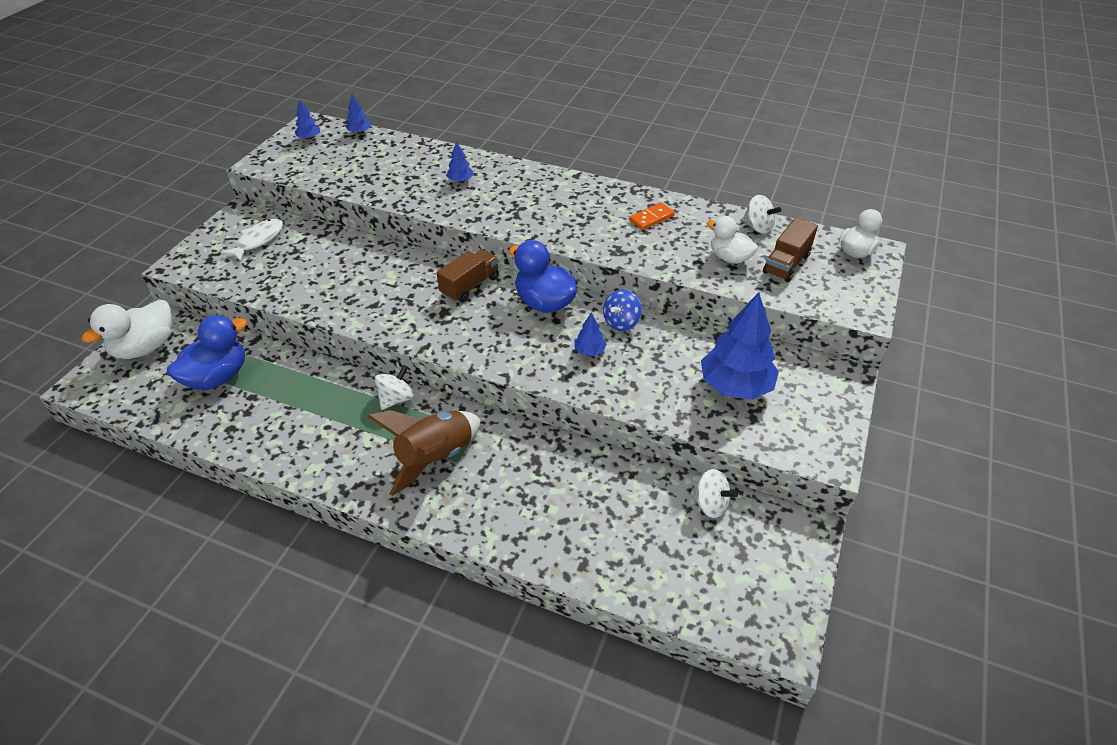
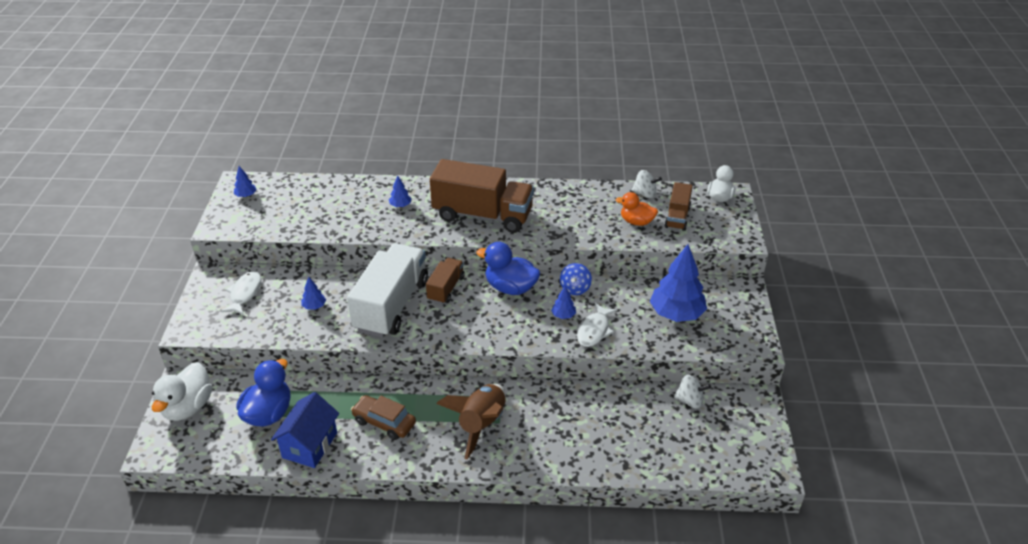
camera: 20 degrees left, 5 degrees down
(236, 425) = (310, 445): none -> blue house
(329, 423) = (384, 422): none -> brown car
(359, 132) = (287, 181): blue tree -> blue tree (314, 306)
(396, 399) = (426, 390): white spinning top -> none
(399, 290) = (391, 305): none -> white truck
(546, 210) = (483, 215): none -> brown truck
(618, 379) = (594, 330): none -> white fish
(651, 218) = (565, 204): orange domino -> none
(729, 258) = (636, 222): white duck -> orange duck

